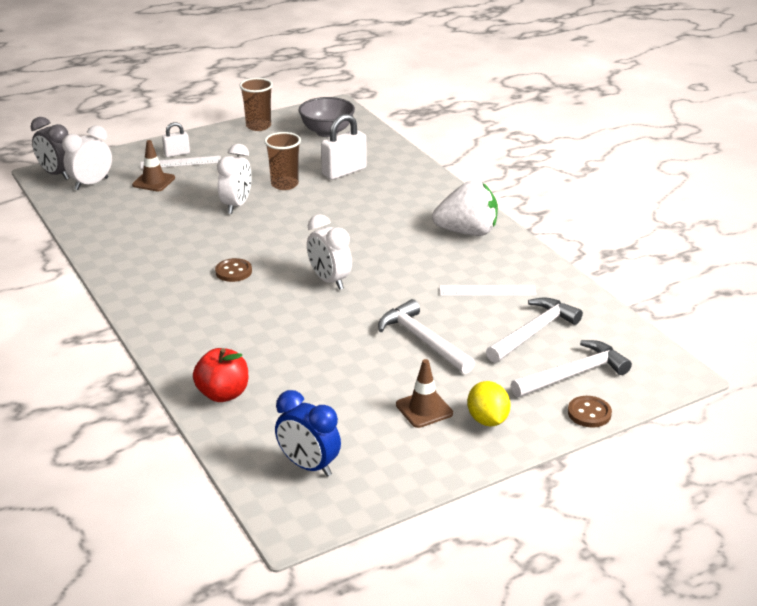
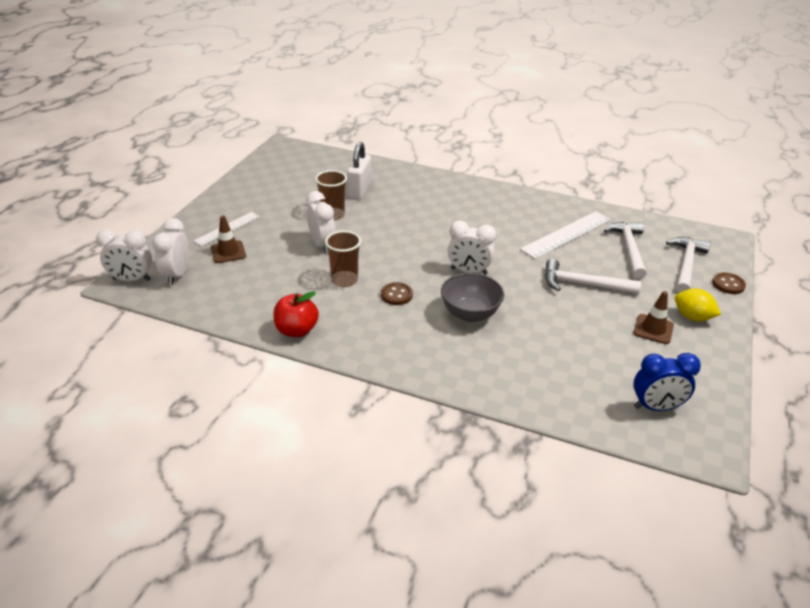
camera: 40 degrees left, 5 degrees up
(57, 174) = (132, 279): grey clock -> white clock
(177, 154) = (213, 223): white padlock -> none
(223, 394) = (530, 388): red apple -> red apple (296, 330)
(258, 126) = (246, 179): brown cup -> brown cup (344, 280)
(327, 132) = (304, 166): grey bowl -> grey bowl (470, 314)
(467, 232) = (497, 201): white strawberry -> none
(487, 291) = (566, 234): white ruler -> white ruler, size x1.57

